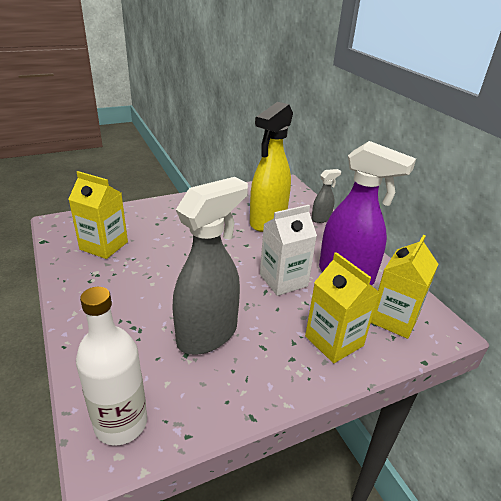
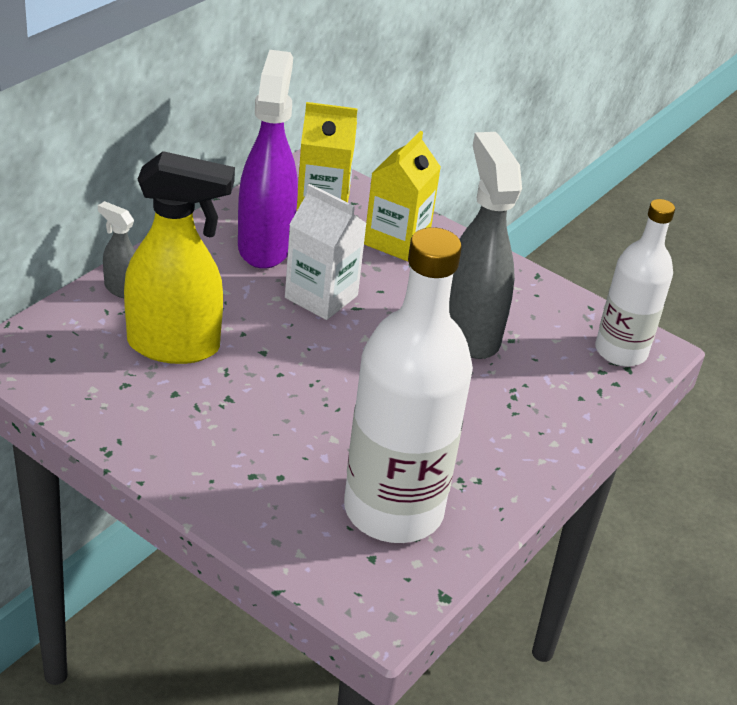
camera: 120 degrees left, 5 degrees up
(104, 246) = (393, 510): yellow carton -> white bottle
(208, 334) = (470, 332): grey spray bottle -> grey spray bottle turned 60 degrees clockwise

